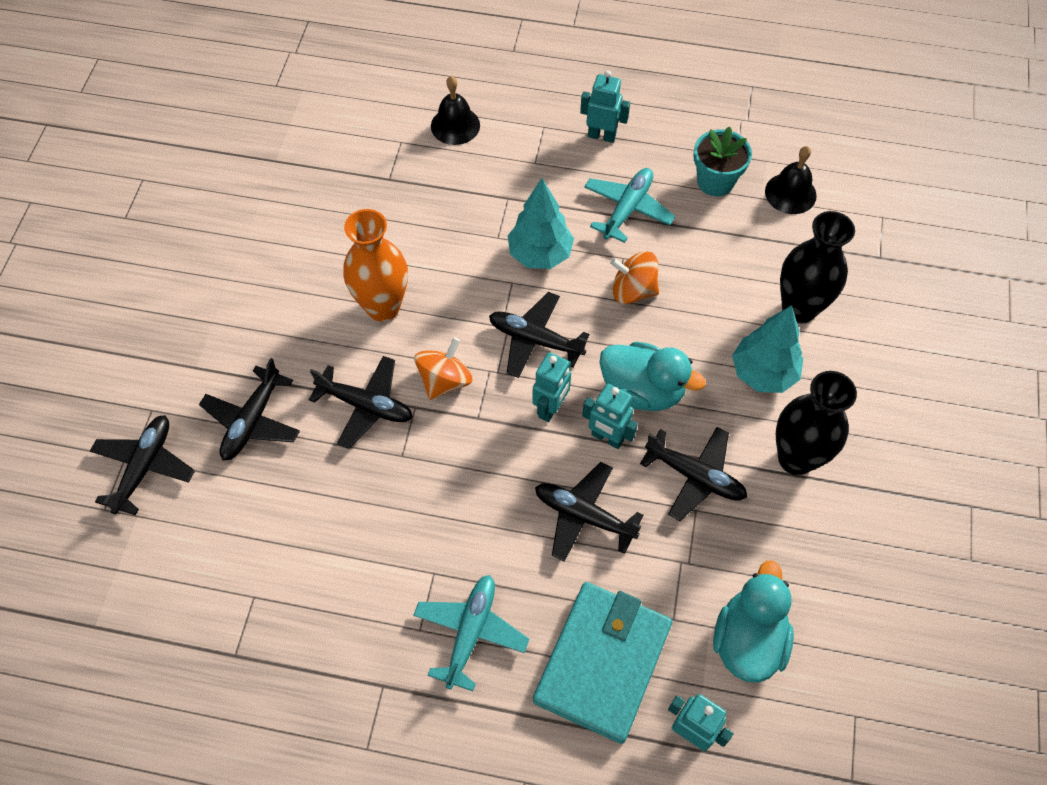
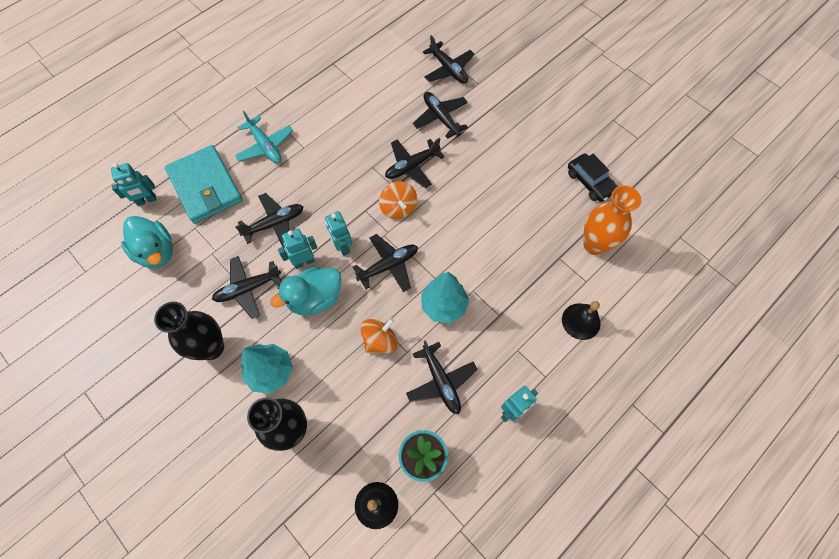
camera: 125 degrees right, 5 degrees up
(252, 197) = (590, 182): none -> black car
(383, 307) = (466, 205): orange vase -> orange vase (594, 245)
(627, 209) = (441, 381): turquoise plane -> black plane

